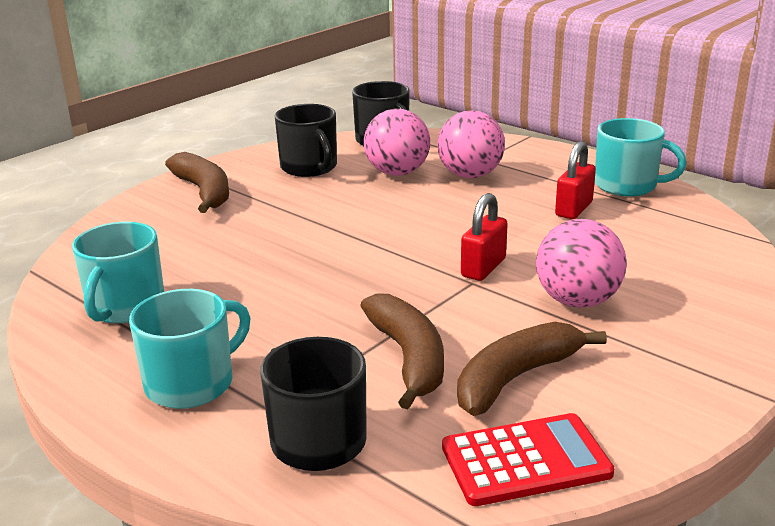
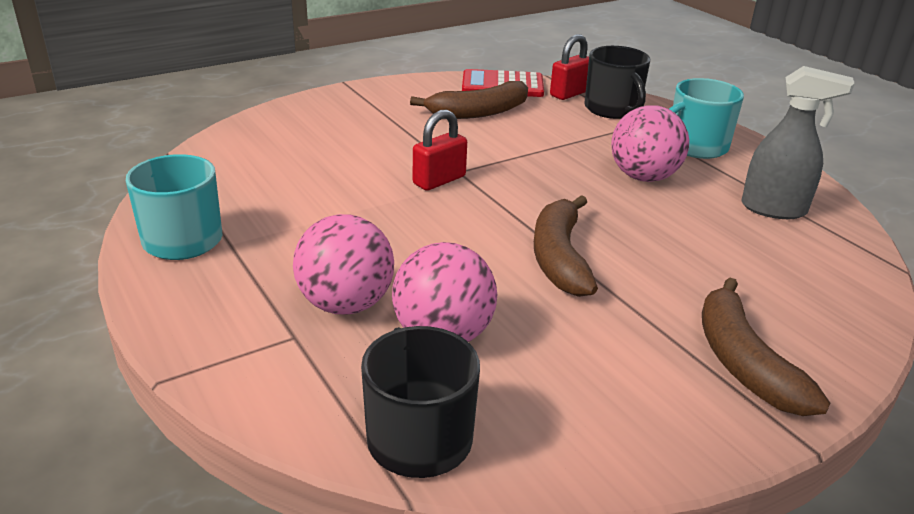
camera: 165 degrees left, 5 degrees up
(125, 307) = (774, 209): turquoise mug -> grey spray bottle
(309, 167) = (574, 385): black mug -> none
(408, 358) = (541, 133): brown banana -> brown banana (560, 258)
(573, 209) = (285, 221): red padlock -> red padlock (569, 93)
(577, 301) = (390, 142): pink ball -> pink ball (643, 177)

